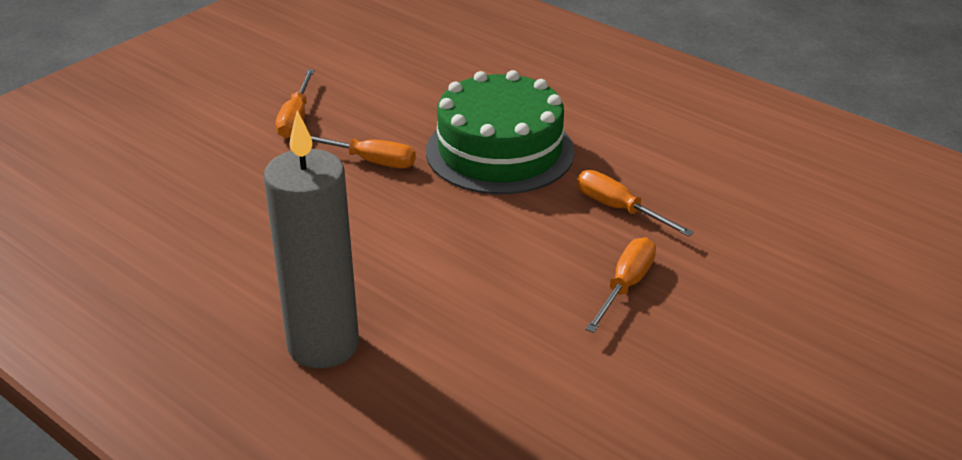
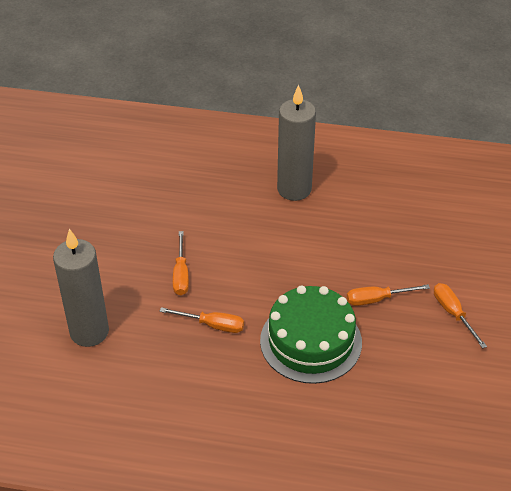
camera: 150 degrees right, 10 degrees up
(813, 262) = (89, 332): none -> grey candle

